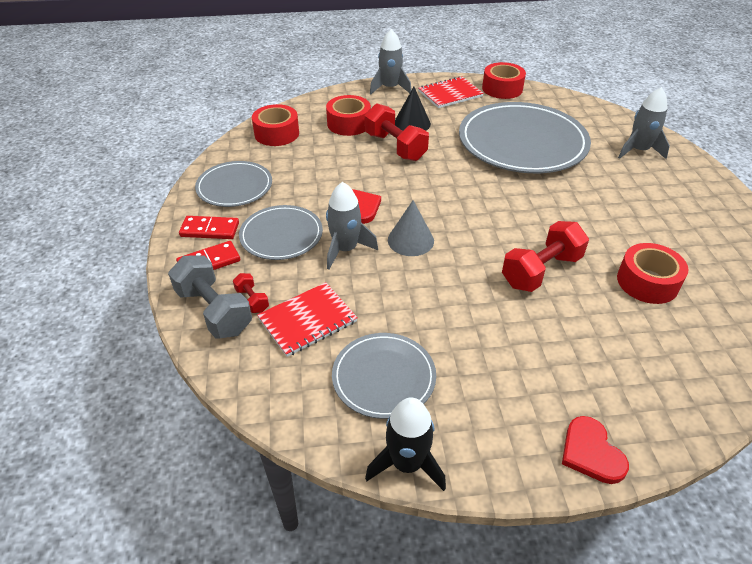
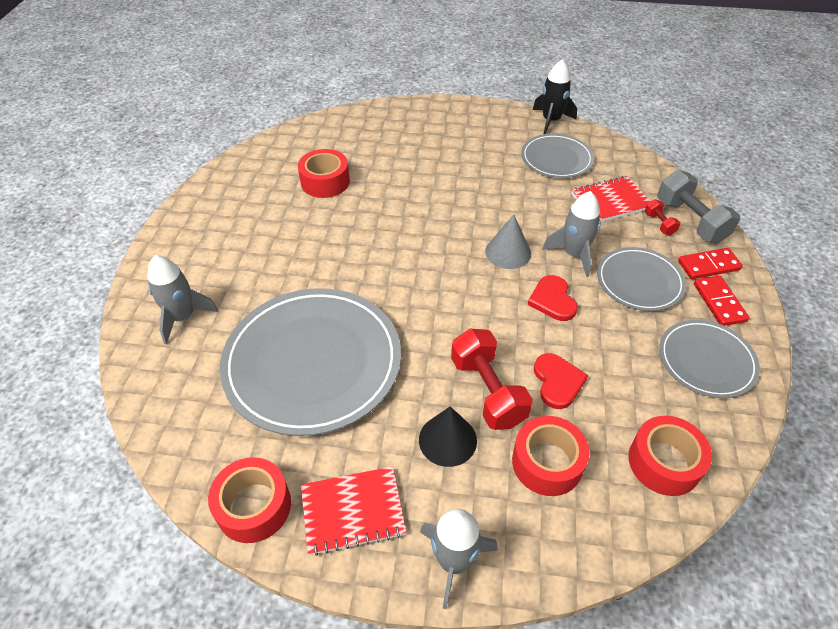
camera: 165 degrees left, 5 degrees up
(210, 230) = (719, 302): red domino -> red domino turned 60 degrees clockwise
(541, 271) = (404, 204): red dumbbell -> none
(591, 452) = (444, 109): red heart -> red heart (557, 382)

